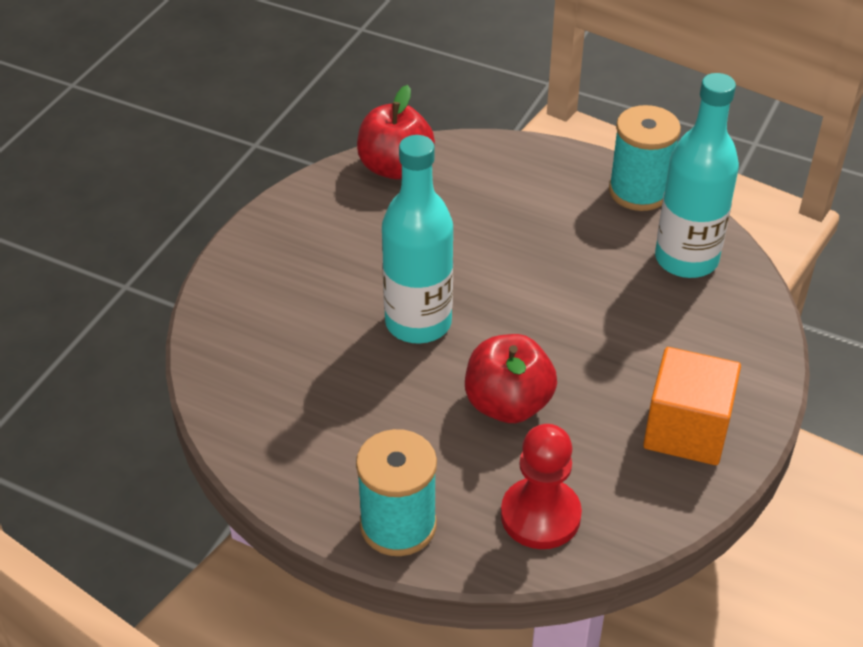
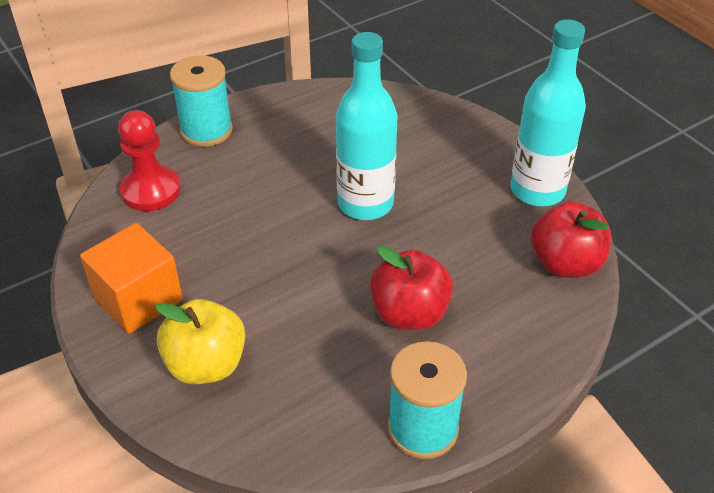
camera: 120 degrees right, 0 degrees up
(508, 404) = (250, 216): red apple -> red apple (409, 314)
(686, 259) = (305, 410): turquoise bottle -> turquoise bottle (537, 190)
(705, 340) = (206, 364): none -> yellow apple

